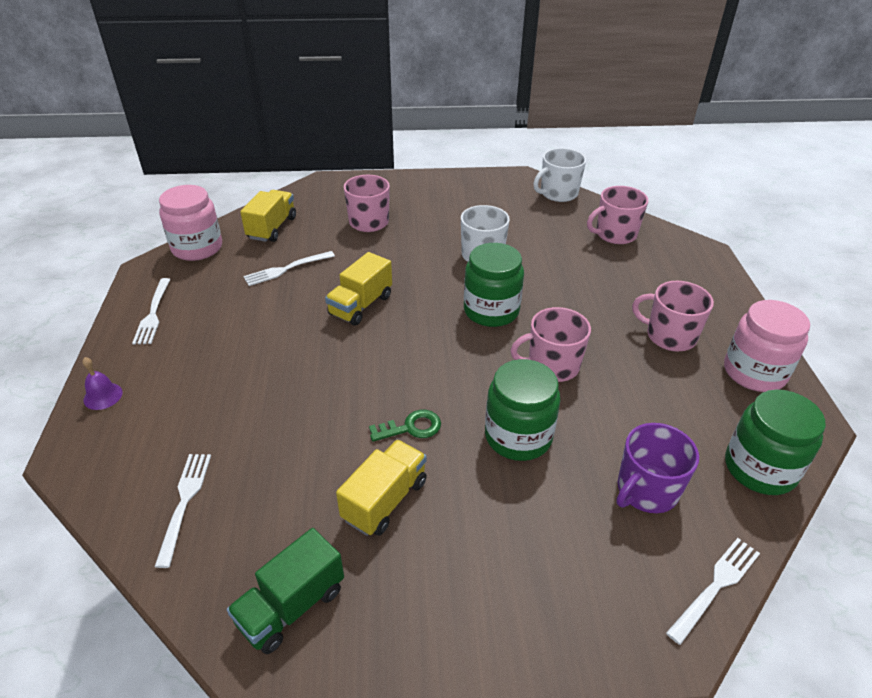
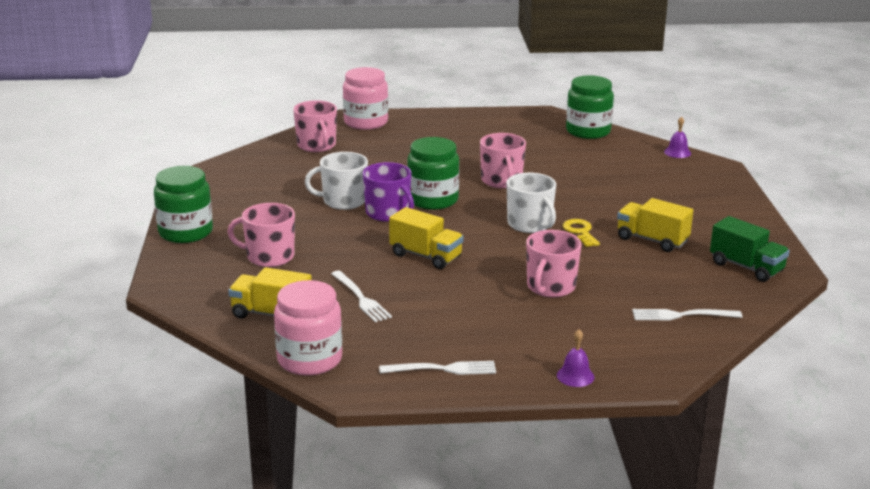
camera: 90 degrees left, 15 degrees down
(411, 427) = (580, 232): green key -> yellow key
(518, 436) = (579, 196): green jar -> green jar (186, 232)
(558, 193) = (235, 163): white mug -> white mug (530, 224)
(646, 490) = (615, 162): purple mug -> purple mug (388, 213)
(669, 336) = (462, 140): pink mug -> pink mug (550, 287)
(716, 586) = (677, 152): white fork -> purple bell
(754, 372) = (499, 121): pink jar -> pink jar (366, 122)

